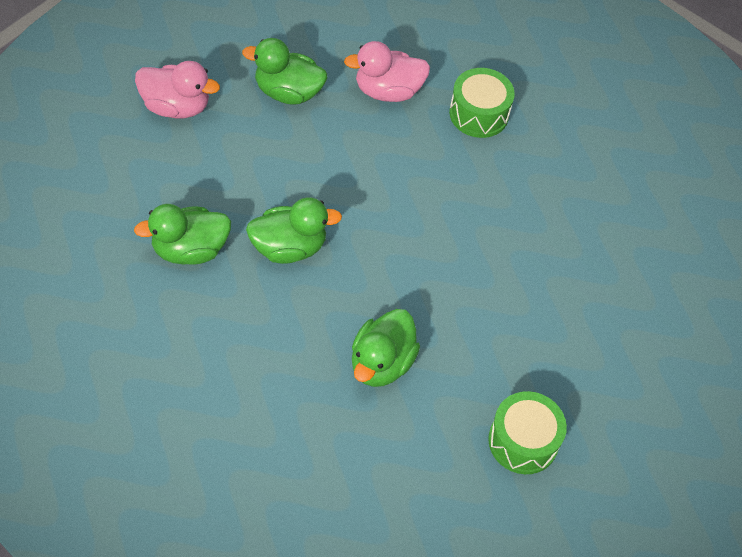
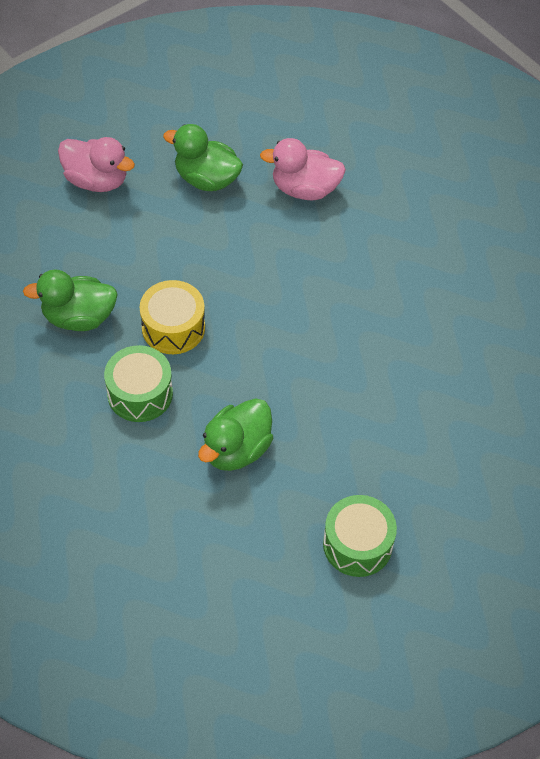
camera: 15 degrees right, 0 degrees up
(289, 247) = (173, 327): green duck -> yellow drum
(479, 114) = (390, 222): green drum -> green drum (140, 393)

